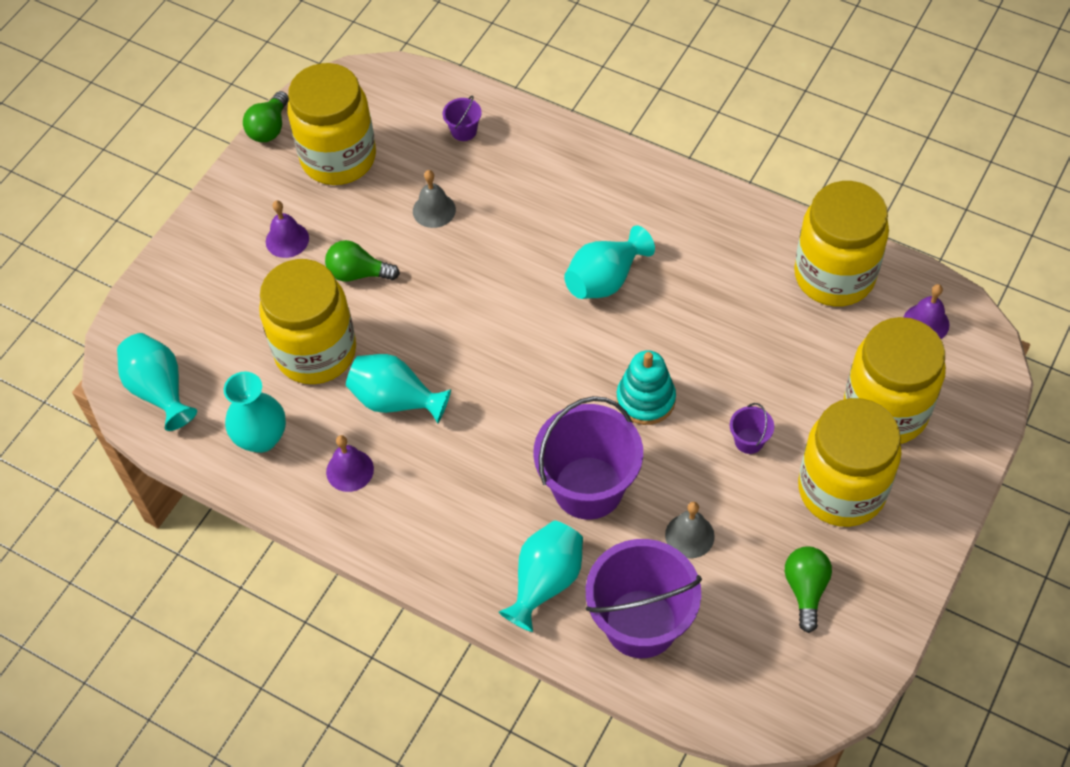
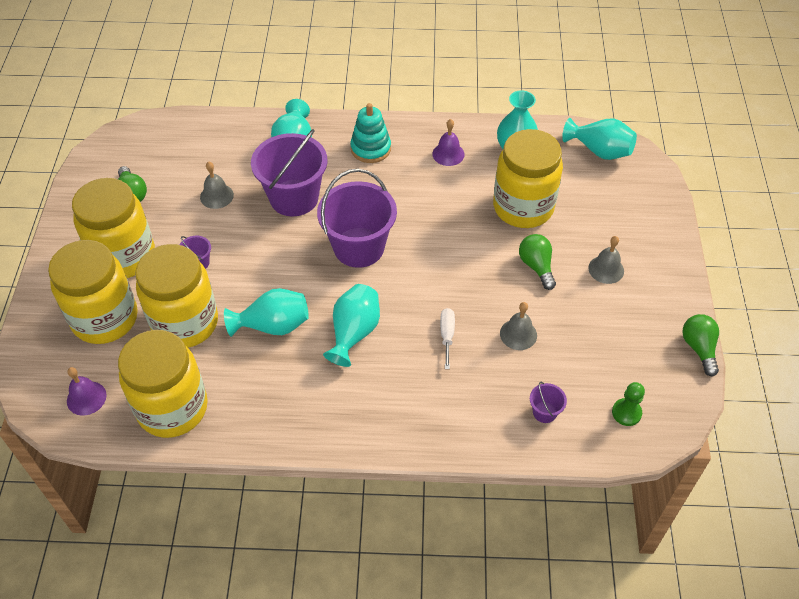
camera: 150 degrees right, 5 degrees down
(287, 240) = (606, 269): purple bell -> grey bell
(338, 158) = (624, 346): yellow jar -> yellow jar (185, 323)
(358, 273) = (536, 266): green light bulb -> green light bulb turned 90 degrees counterclockwise
(389, 102) = (626, 413): none -> green pawn
(396, 400) = (449, 200): turquoise vase -> turquoise vase (273, 325)
(508, 238) = (447, 335): none -> white screwdriver
(641, 623) = (227, 144): purple bucket -> purple bucket (359, 247)
(645, 399) = (282, 262): turquoise stacking toy -> turquoise stacking toy (370, 149)

